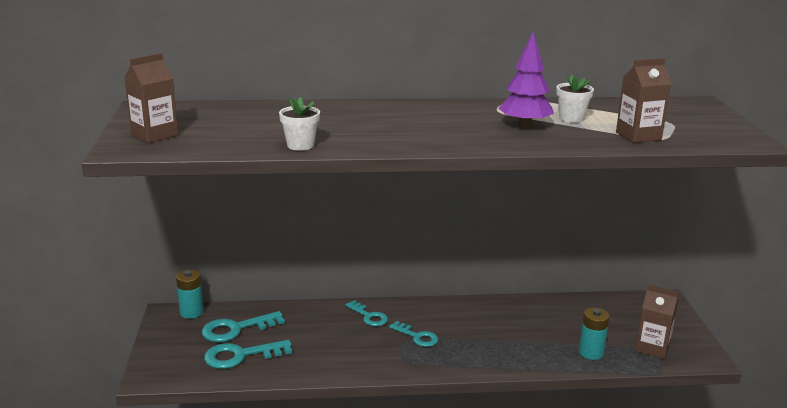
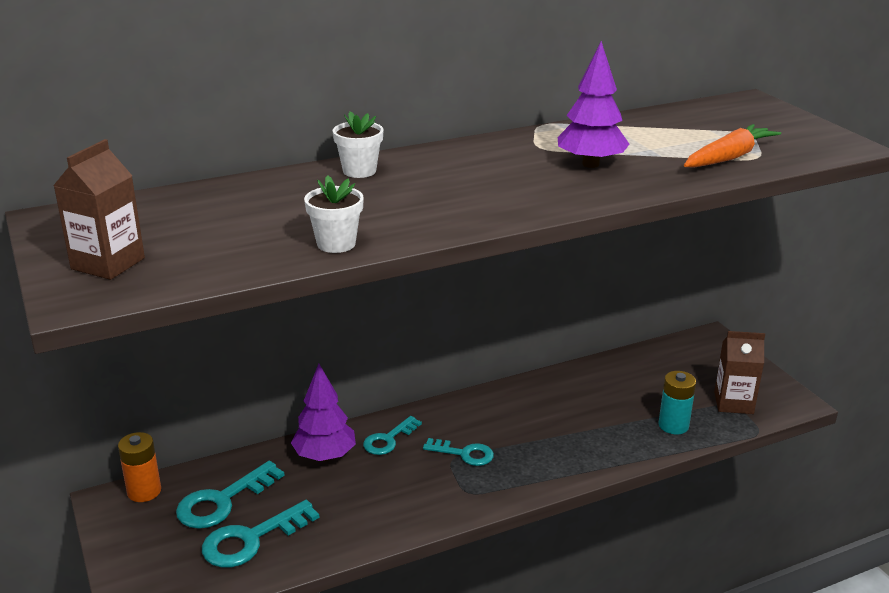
camera: 20 degrees left, 5 degrees up
(191, 312) = (144, 491): turquoise battery -> orange battery
(319, 317) = (324, 456): none -> purple tree
(369, 316) = (388, 439): turquoise key -> turquoise key turned 105 degrees clockwise
(571, 118) = (634, 144): white flower pot -> white flower pot (359, 171)
(638, 136) = (729, 157): brown carton -> orange carrot

